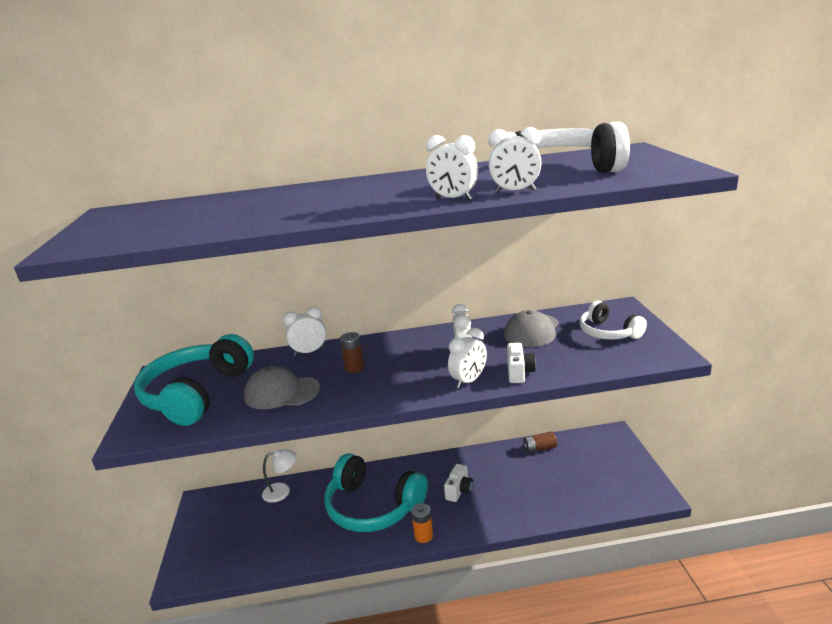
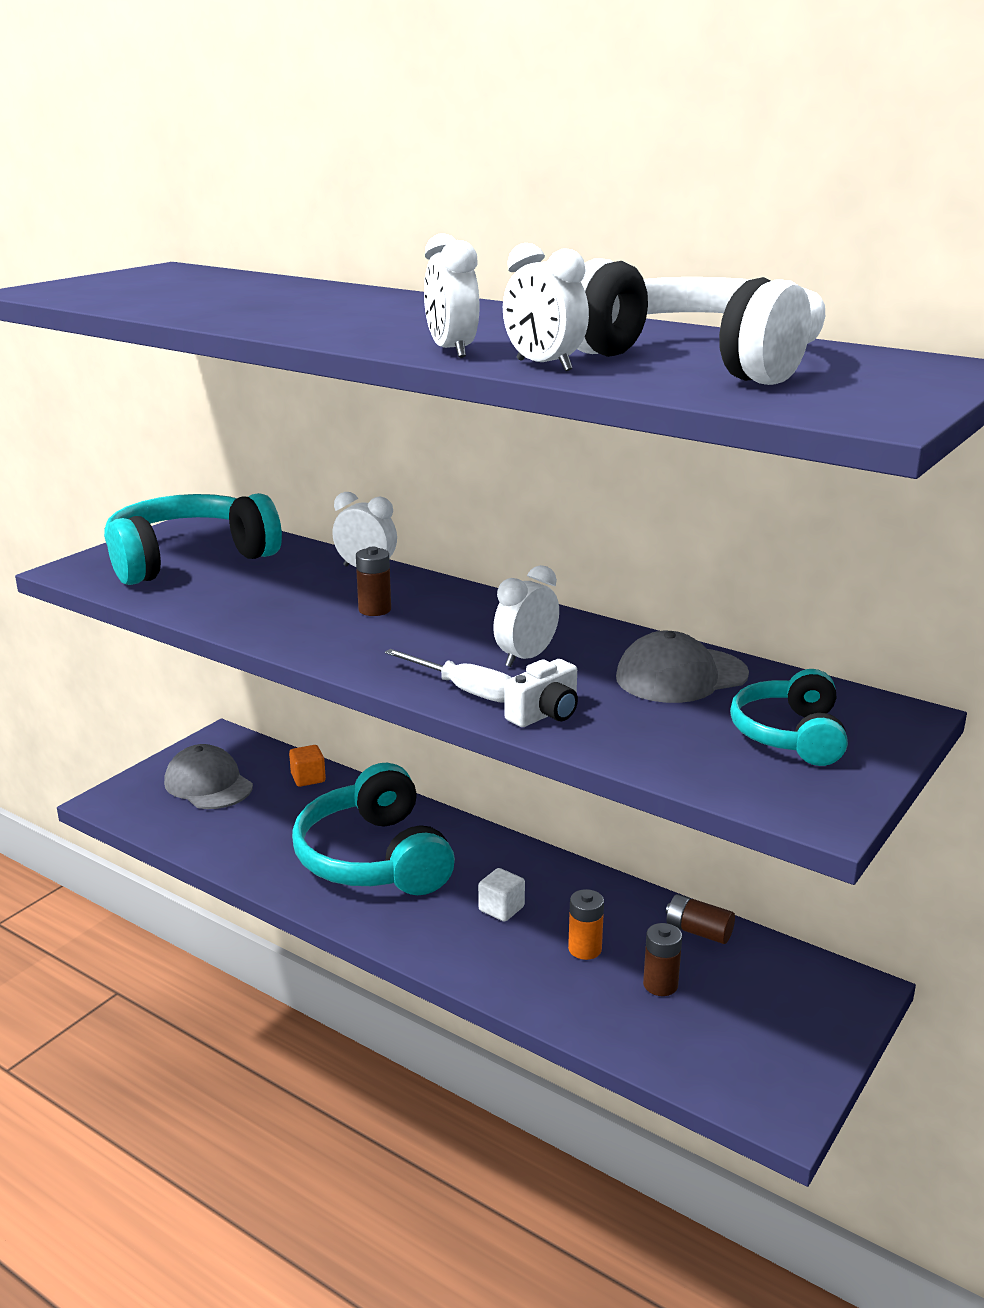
camera: 40 degrees right, 0 degrees up
(281, 392) = (258, 597): grey cap -> grey cap (208, 784)
(282, 491) = (308, 778): white lamp -> orange cube
(423, 536) = (380, 928): orange battery -> orange battery (585, 949)
(459, 490) = (501, 909): white camera -> white cube
(469, 381) = (464, 690): white clock -> white screwdriver
(558, 478) = (660, 985): none -> brown battery
(608, 332) = (790, 735): white headphones -> turquoise headphones

